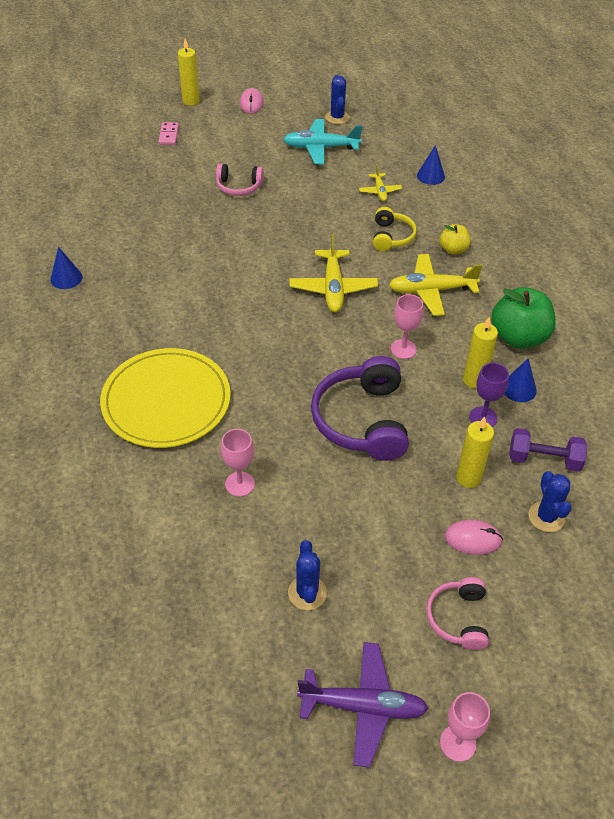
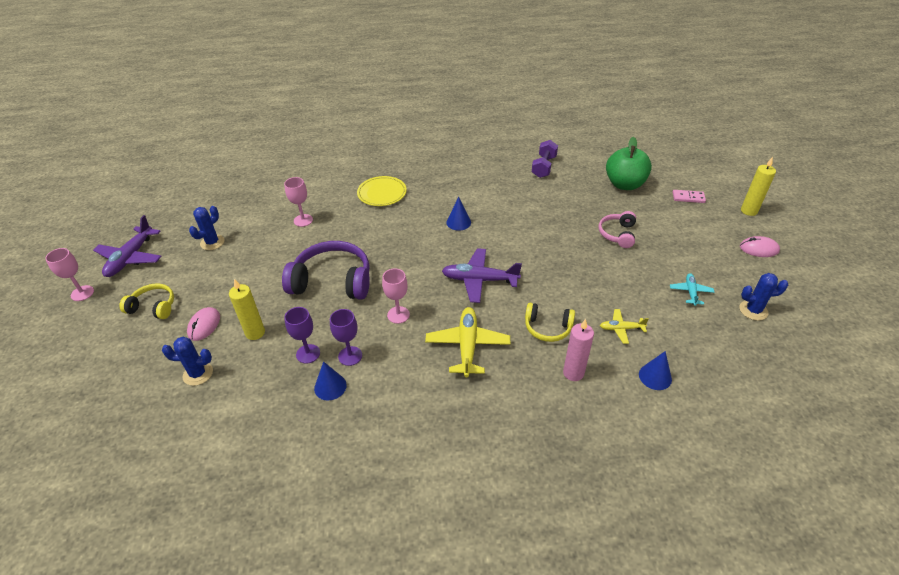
camera: 100 degrees right, 5 degrees down
(66, 278) = (505, 153): blue cone -> blue cone (458, 222)
(166, 401) = (382, 193): yellow plate -> yellow plate, size x0.59
(307, 593) = (212, 242): blue cactus -> blue cactus turned 60 degrees counterclockwise
(321, 148) = (690, 292): turquoise plane -> turquoise plane, size x0.54
(333, 288) = (479, 280): yellow plane -> purple plane
(442, 221) = (573, 373): none -> pink candle
(453, 249) = (526, 374): yellow apple -> none
(458, 618) = (153, 307): pink headphones -> yellow headphones
(474, 380) = (350, 356): yellow candle -> purple goblet
(518, 337) = (392, 401): green apple -> green apple (624, 184)
(544, 459) = (250, 386): purple dumbbell -> purple dumbbell (544, 167)

